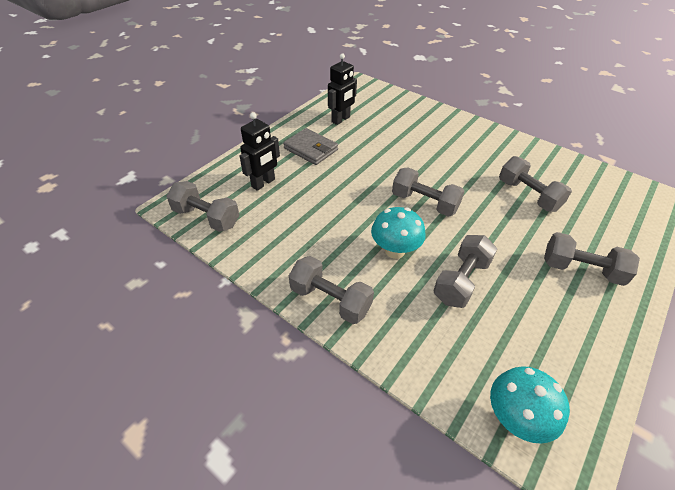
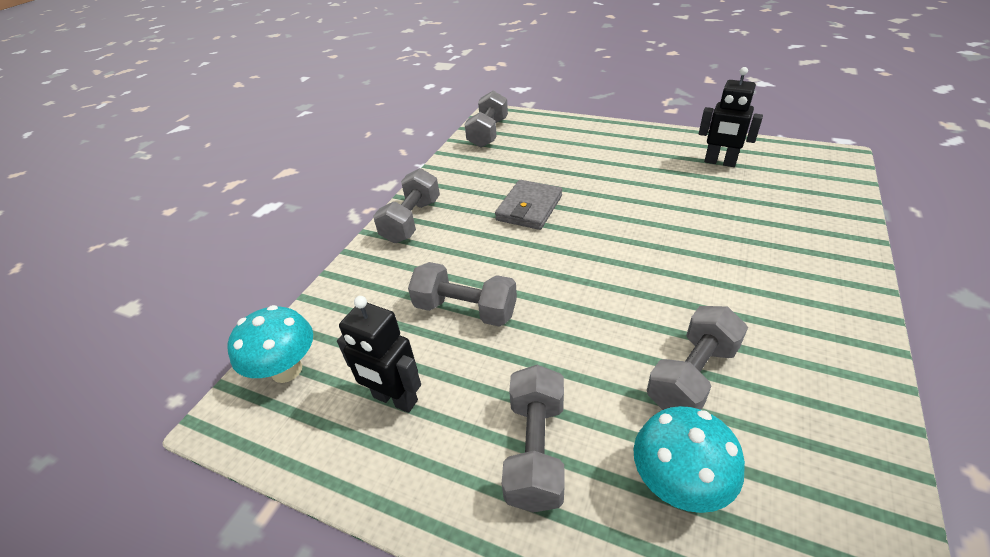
camera: 80 degrees right, 5 degrees down
(263, 183) = (553, 146): black robot -> black robot (395, 399)
(311, 149) = (635, 157): grey wallet -> grey wallet (529, 208)
(395, 250) = (494, 249): turquoise mushroom -> turquoise mushroom (678, 483)
(424, 203) = (594, 260): grey dumbbell -> none

